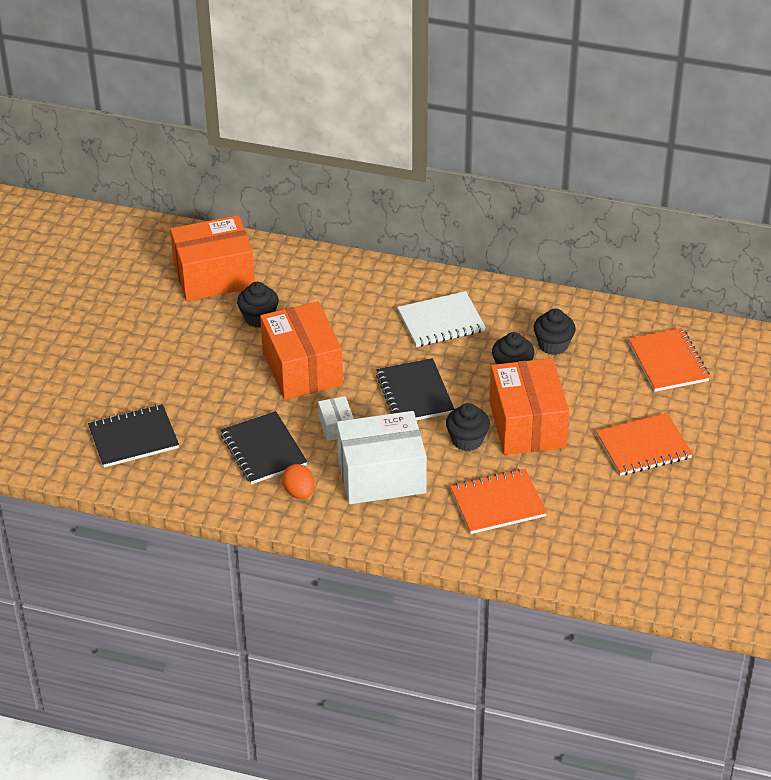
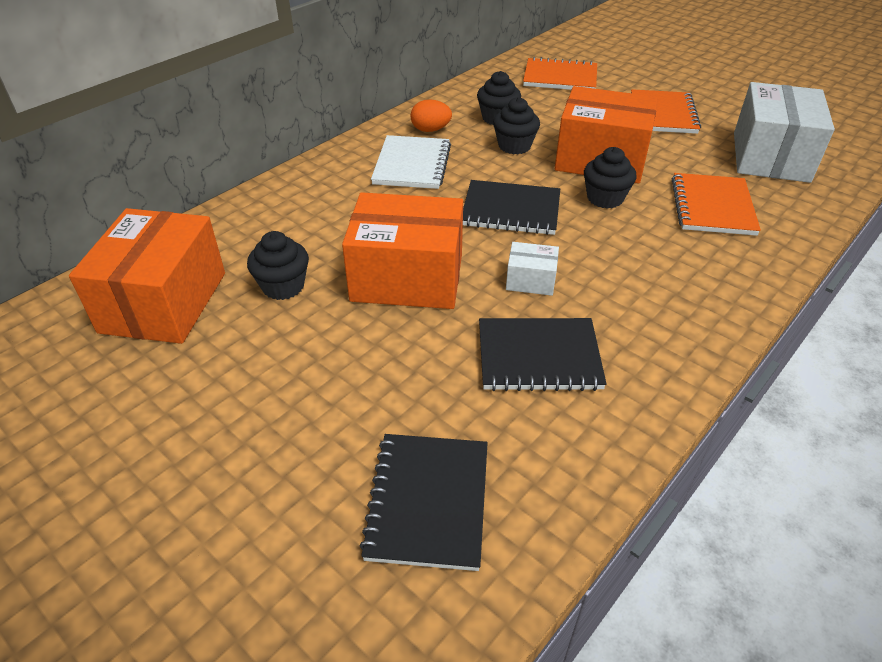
camera: 65 degrees left, 0 degrees up
(299, 492) = (638, 347): orange egg -> orange egg (430, 130)
(381, 475) = (635, 270): white box -> white box (770, 157)

